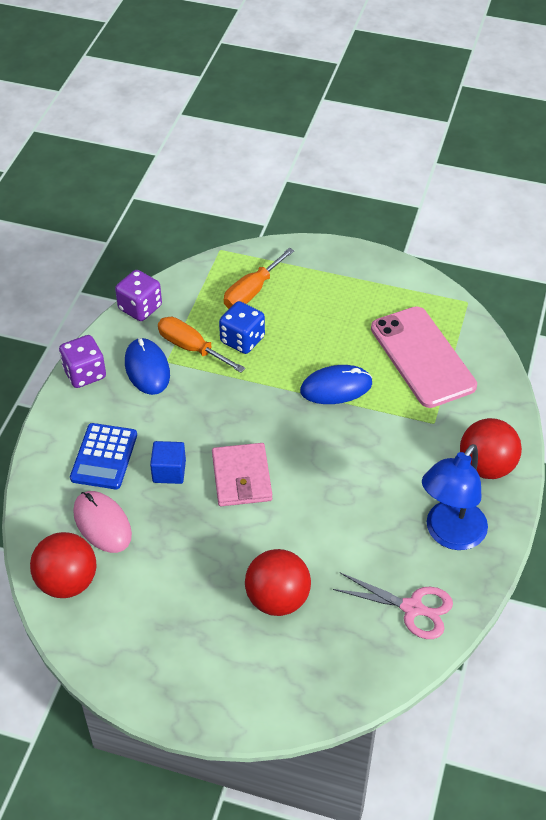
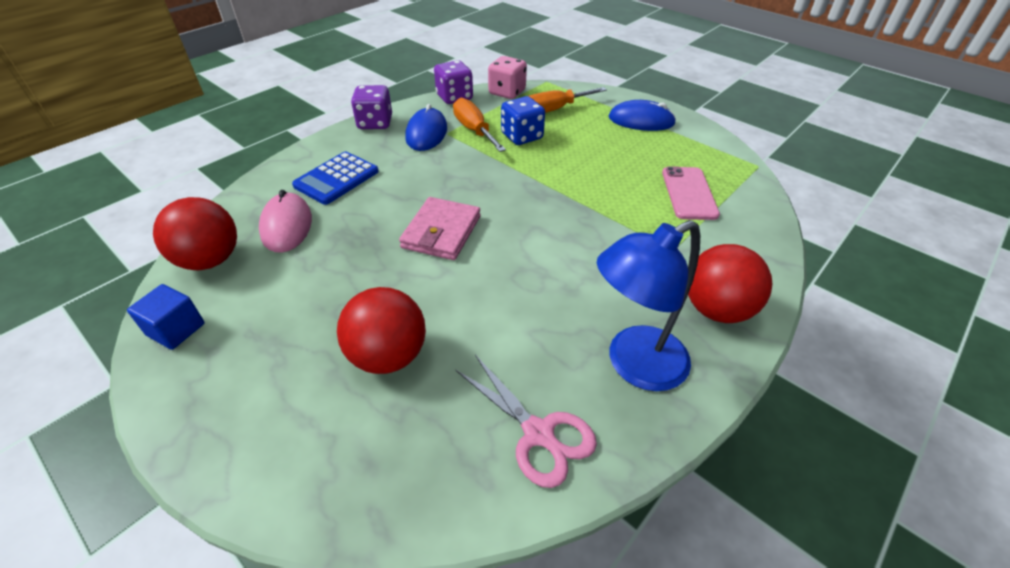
camera: 25 degrees right, 5 degrees down
(169, 471) = (380, 206): blue cube -> blue cube (176, 329)
(190, 281) = (507, 92): none -> pink dice
(336, 387) = (585, 191): blue mouse -> blue mouse (641, 120)
(422, 357) = (689, 193): pink phone -> pink phone, size x0.62

